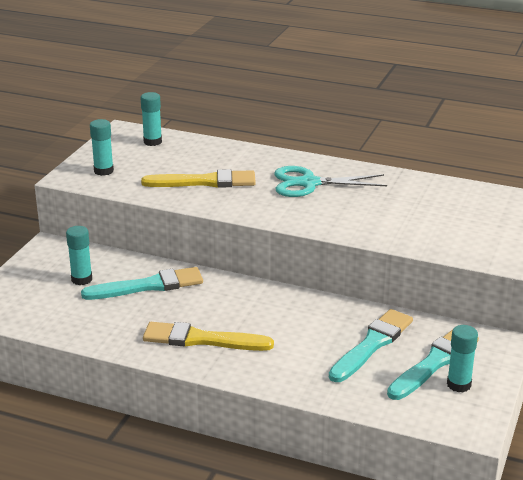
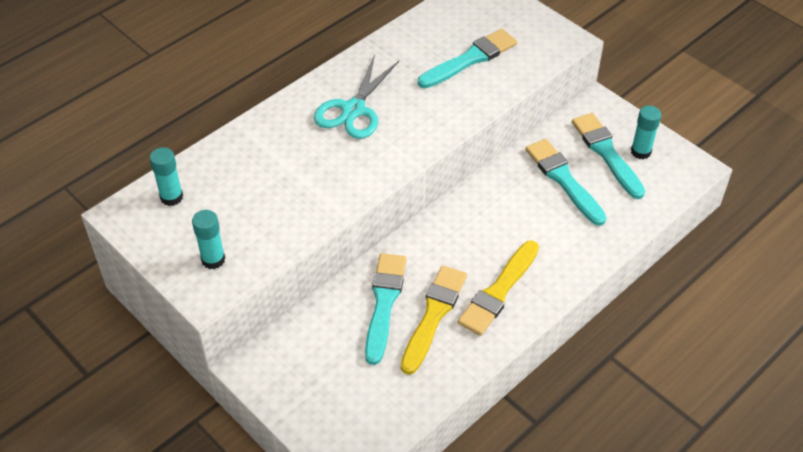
camera: 65 degrees left, 20 degrees up
(81, 279) = (338, 355): turquoise glue stick -> none
(204, 182) = (297, 184): yellow brush -> yellow brush (433, 315)
(430, 219) = (470, 59): none -> turquoise brush

